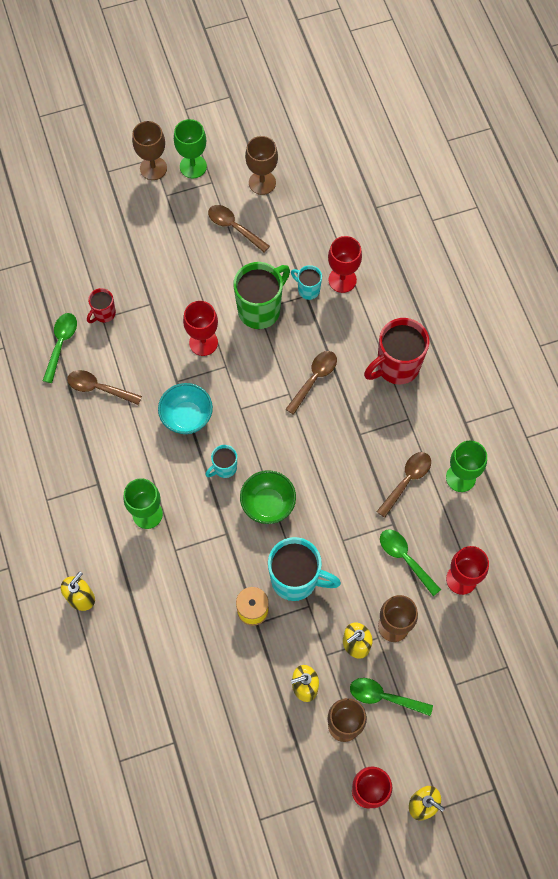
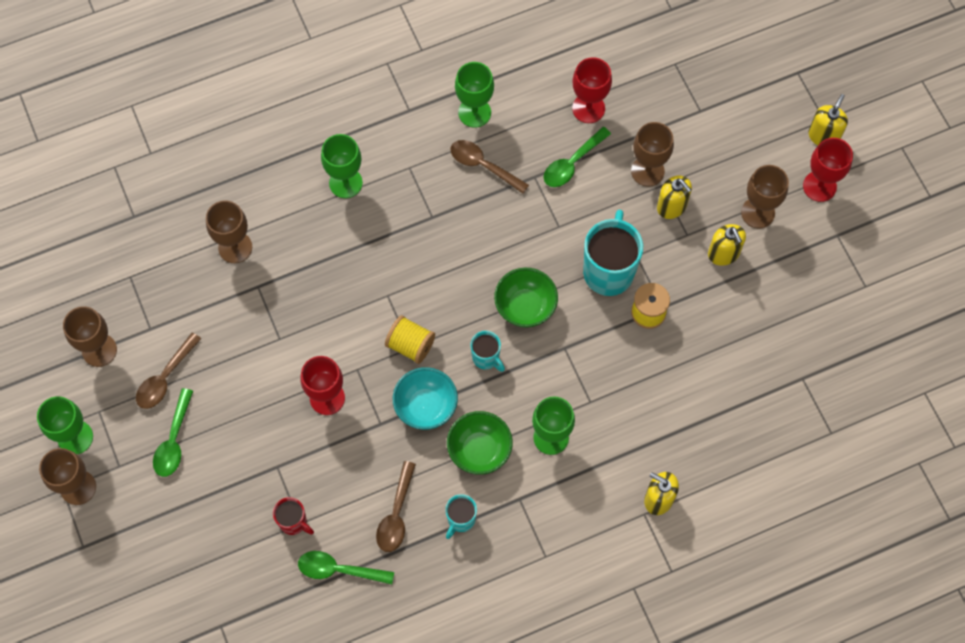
camera: 95 degrees left, 0 degrees up
(143, 456) = (479, 450): none -> green bowl
(242, 409) = (410, 345): none -> yellow spool
(260, 309) = (279, 336): green mug -> none
(308, 290) = (250, 285): turquoise mug -> turquoise mug (460, 520)
(314, 379) = (367, 269): brown spoon -> none
(342, 280) = (235, 247): red goblet -> brown goblet
(384, 697) = (723, 176): green spoon -> green spoon (174, 440)
(396, 366) = (345, 183): red mug -> green goblet

